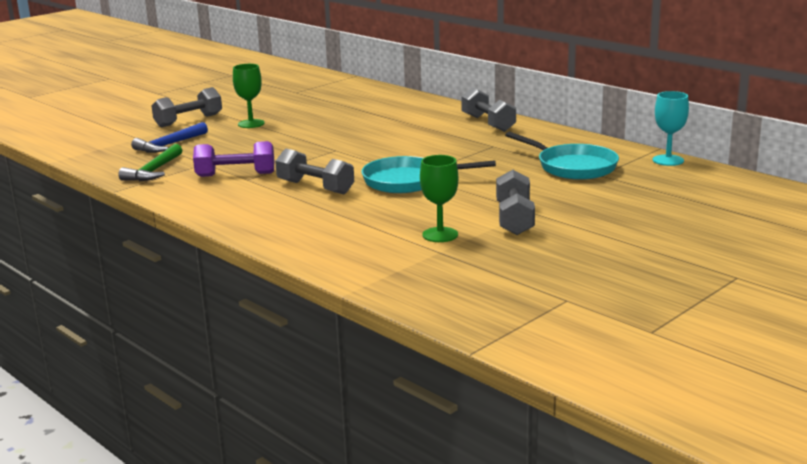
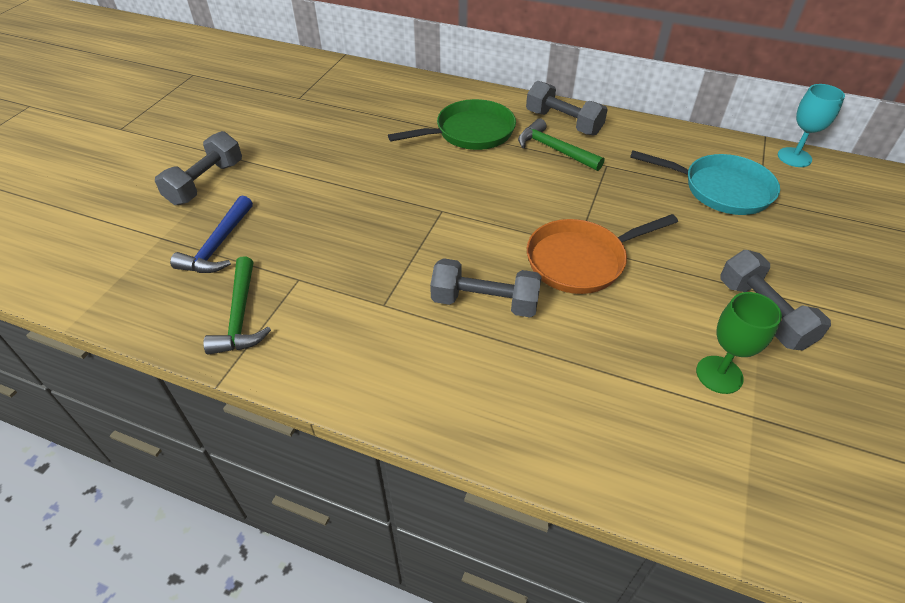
camera: 25 degrees left, 25 degrees up
(235, 175) = (360, 297): purple dumbbell -> none
(251, 124) = (293, 174): green goblet -> none
(404, 120) = (470, 132): none -> green pan
(408, 181) = (581, 260): turquoise pan -> orange pan
(461, 134) = (554, 149): none -> green hammer

